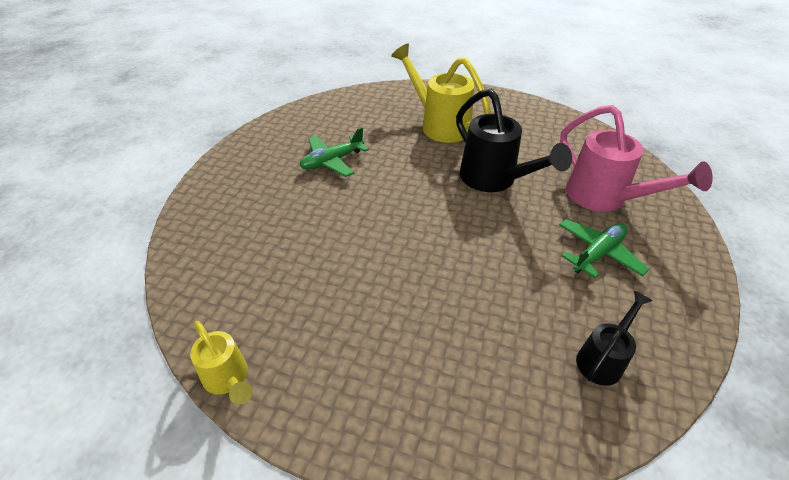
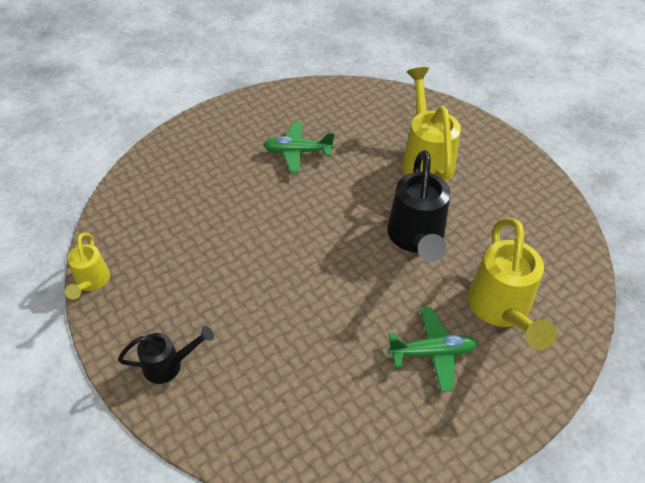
camera: 35 degrees right, 5 degrees up
(603, 358) = (338, 428): black watering can -> black watering can (169, 365)
(605, 199) = (501, 311): pink watering can -> yellow watering can

